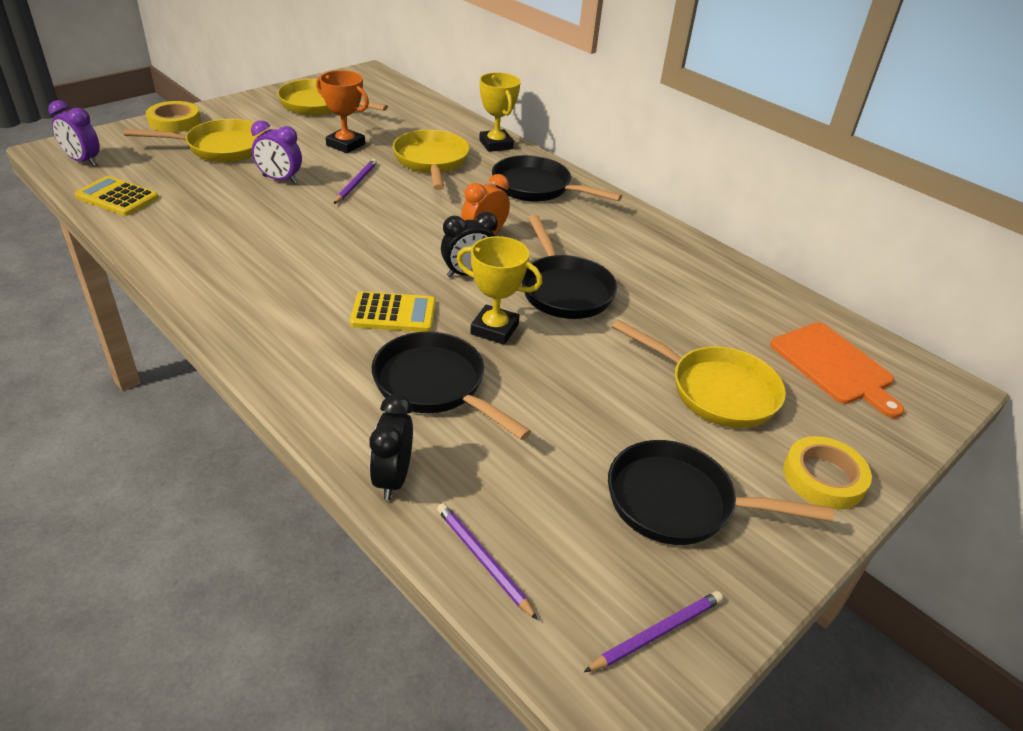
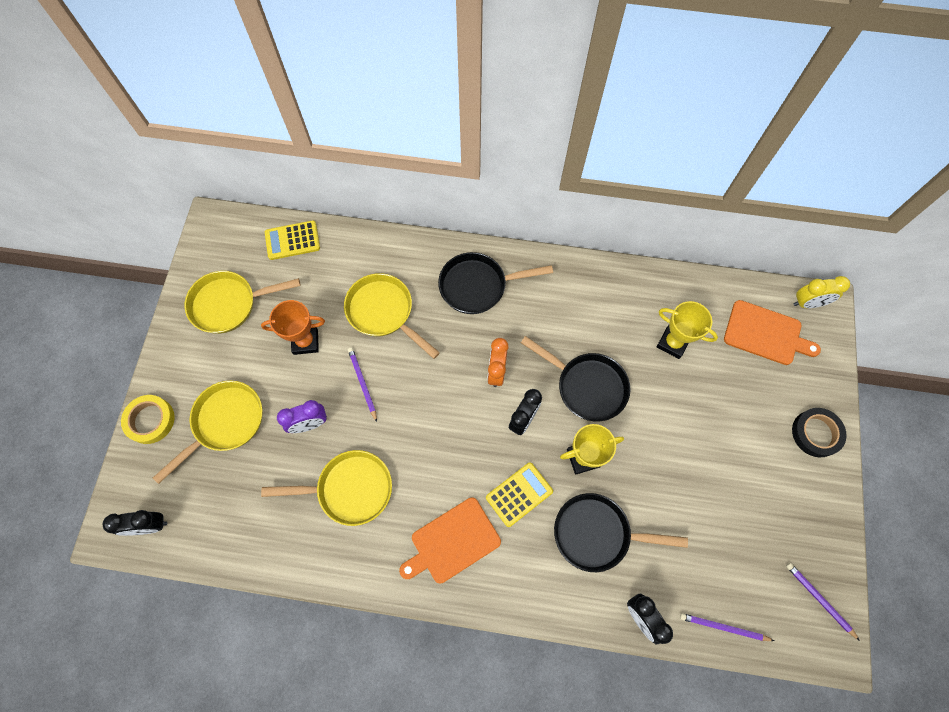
camera: 35 degrees left, 30 degrees up
(83, 161) = (150, 525): purple clock -> black clock
(117, 197) = (228, 541): yellow calculator -> yellow calculator (292, 240)
(285, 303) = (452, 542): none -> orange cutting board
(496, 144) = (404, 252): yellow trophy -> yellow trophy (672, 343)
(656, 633) = (819, 600): purple pencil -> purple pencil turned 60 degrees counterclockwise
(678, 502) = (770, 511): black pan -> none
(716, 391) = (727, 408): yellow pan -> yellow pan (350, 489)
(823, 477) = (816, 433): yellow tape -> black tape
(922, 374) = (808, 303): none -> yellow clock

